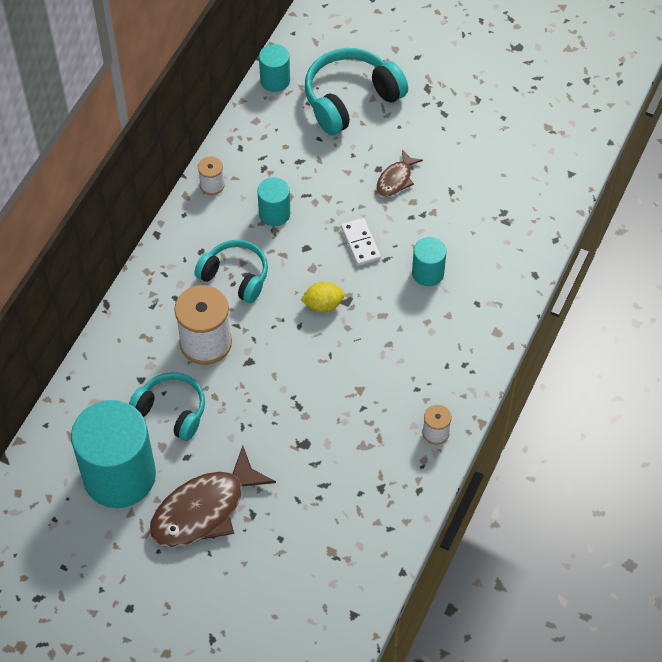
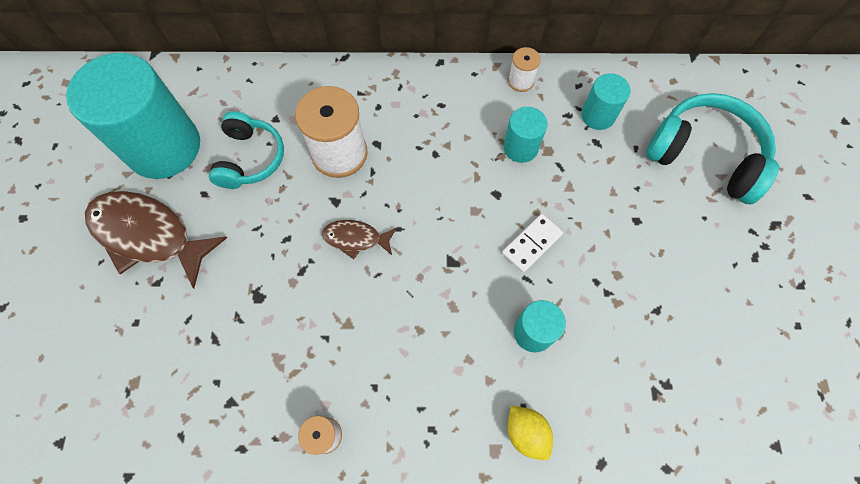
camera: 65 degrees right, 10 degrees up
(235, 276) = (428, 146): turquoise headphones -> none
(275, 80) = (677, 80): turquoise cylinder -> turquoise cylinder (598, 115)
(323, 305) = (436, 240): yellow lemon -> yellow lemon (526, 433)
(396, 179) = (634, 244): brown fish -> brown fish (356, 239)

